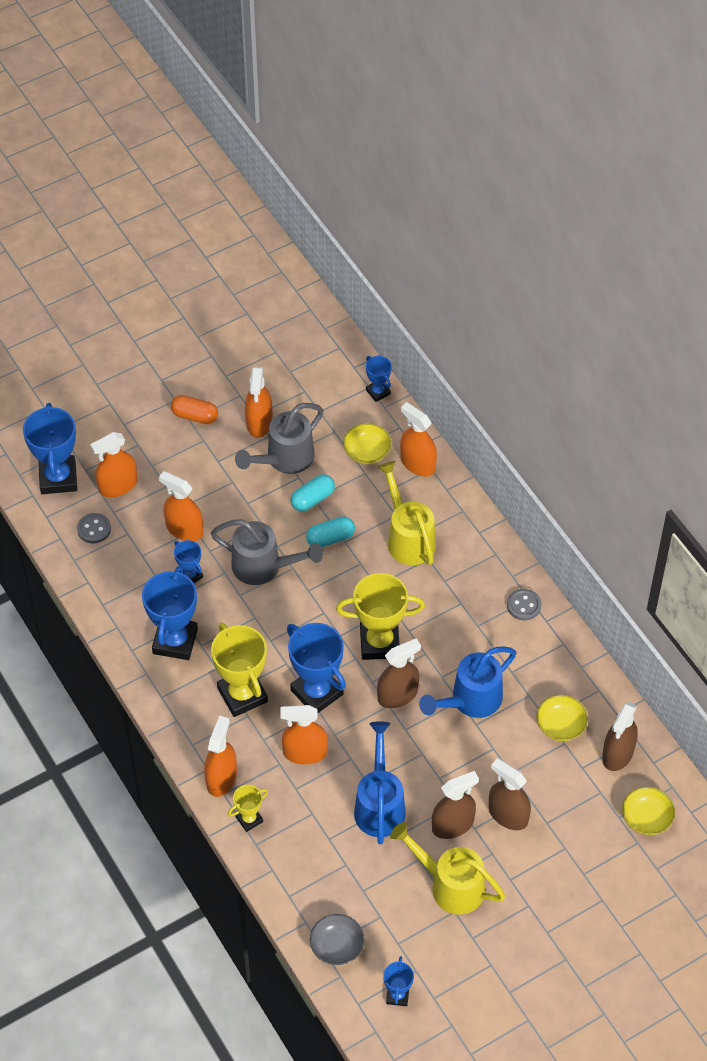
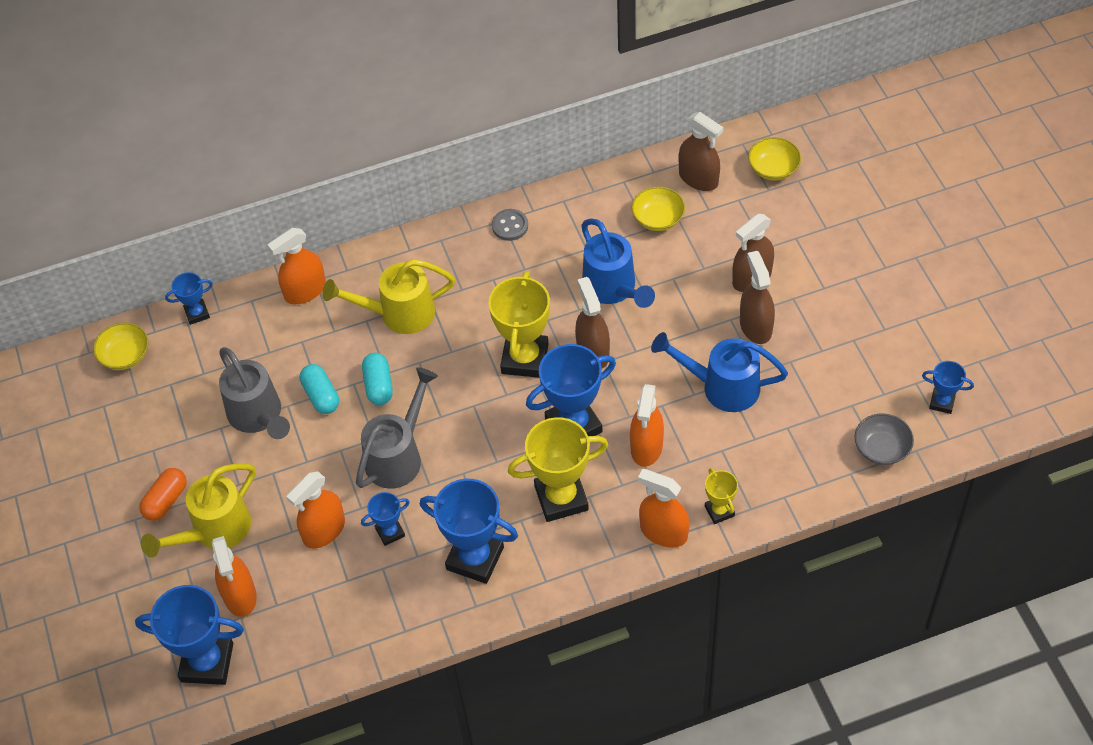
camera: 75 degrees left, 0 degrees up
(94, 529) = (295, 629): grey button -> none
(259, 422) = (198, 435): orange spray bottle -> none
(367, 452) = (274, 335): yellow bowl -> yellow bowl (125, 355)
(450, 885) = (824, 339): yellow watering can -> yellow watering can (215, 530)

